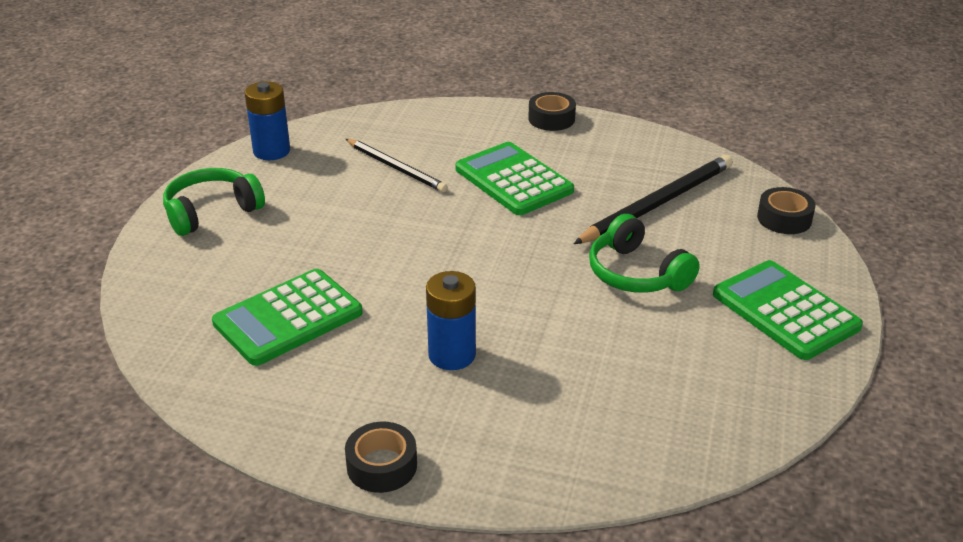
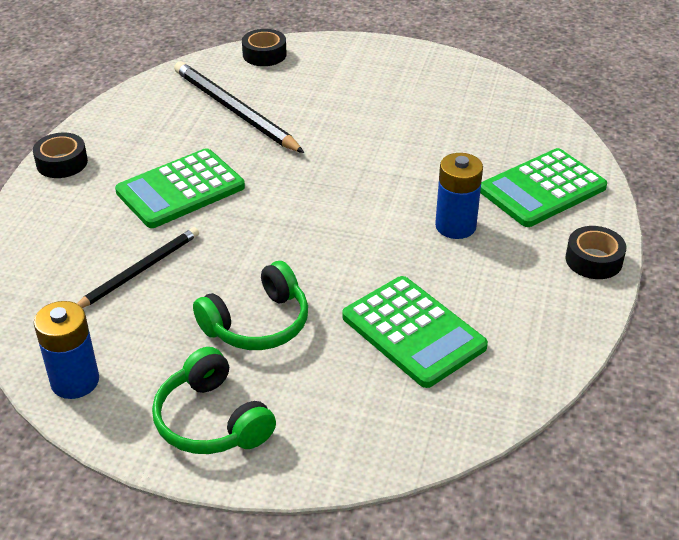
camera: 90 degrees left, 5 degrees up
(636, 273) = (339, 128): green headphones -> green headphones (257, 323)
(785, 311) = (385, 68): green calculator -> green calculator (542, 189)

